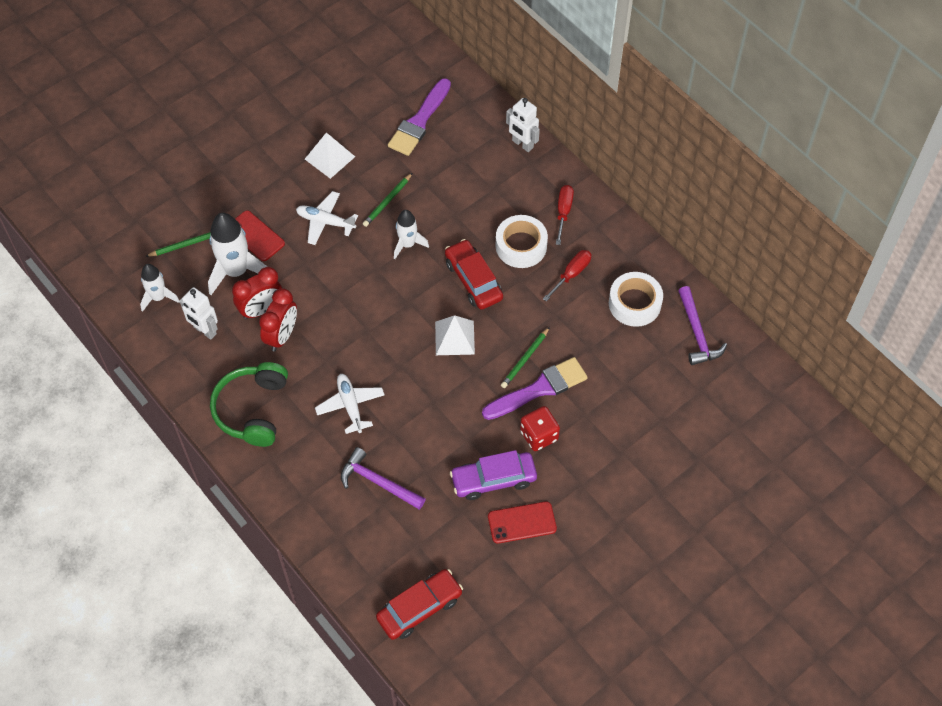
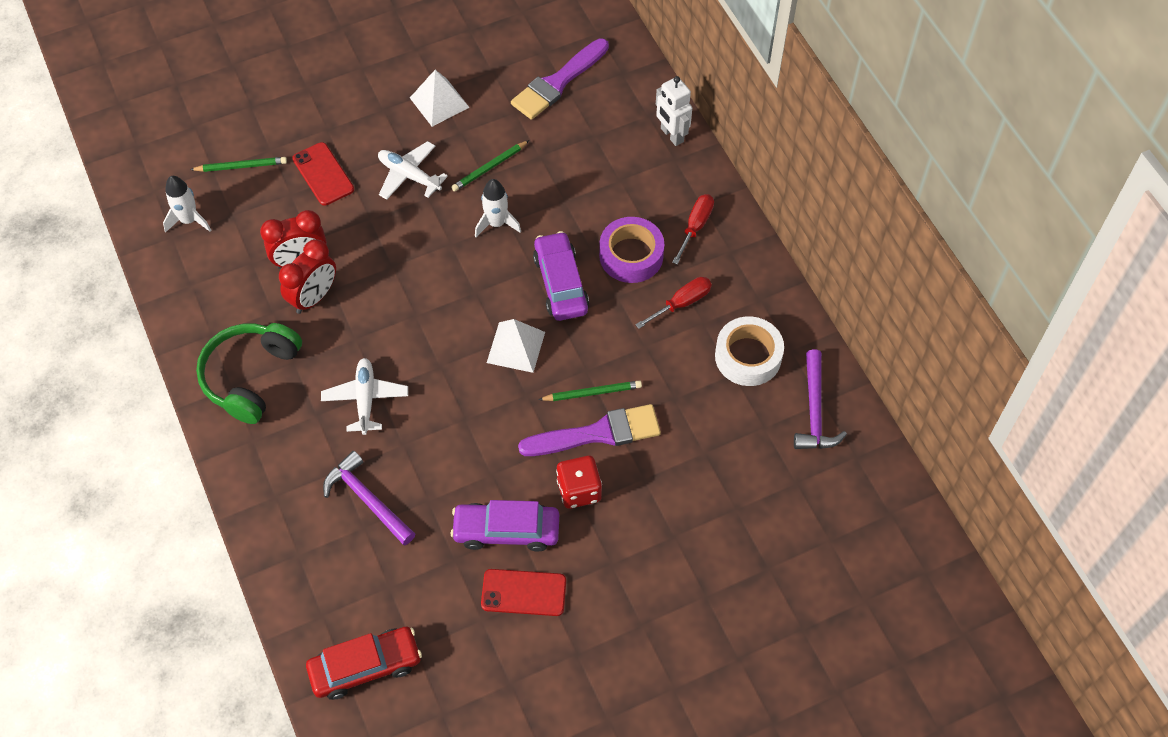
camera: 15 degrees right, 0 degrees up
(205, 331) = (228, 271): white robot -> none
(236, 271) = (287, 210): white rocket -> none
(473, 280) = (560, 283): red car -> purple car
(521, 246) = (631, 255): white tape -> purple tape
(525, 359) = (592, 393): green pencil -> green pencil turned 150 degrees counterclockwise

